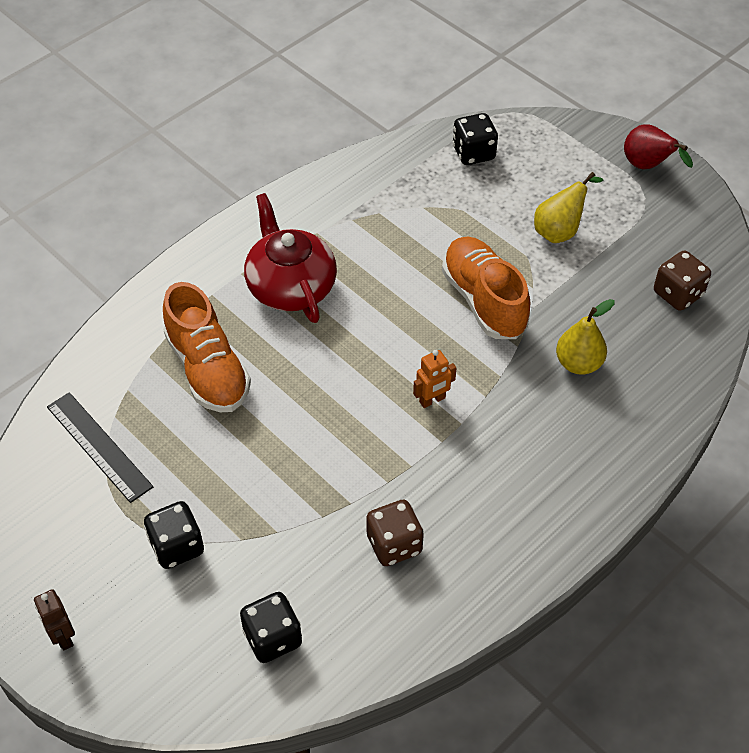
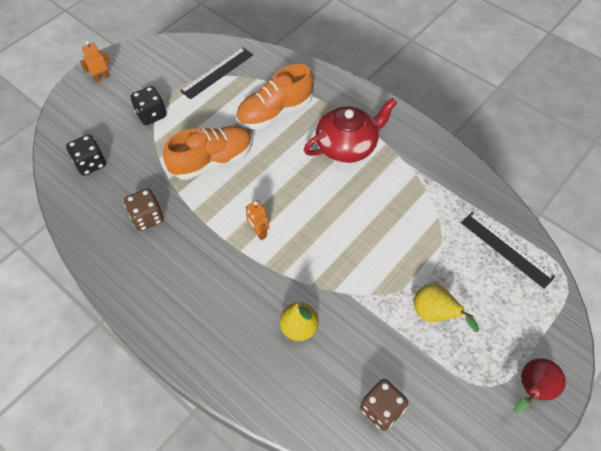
camera: 85 degrees right, 5 degrees up
(63, 636) = (101, 77): brown robot -> orange robot
(473, 153) = (506, 249): black dice -> black ruler
(484, 300) = (352, 261): orange shoe -> orange shoe (212, 160)

